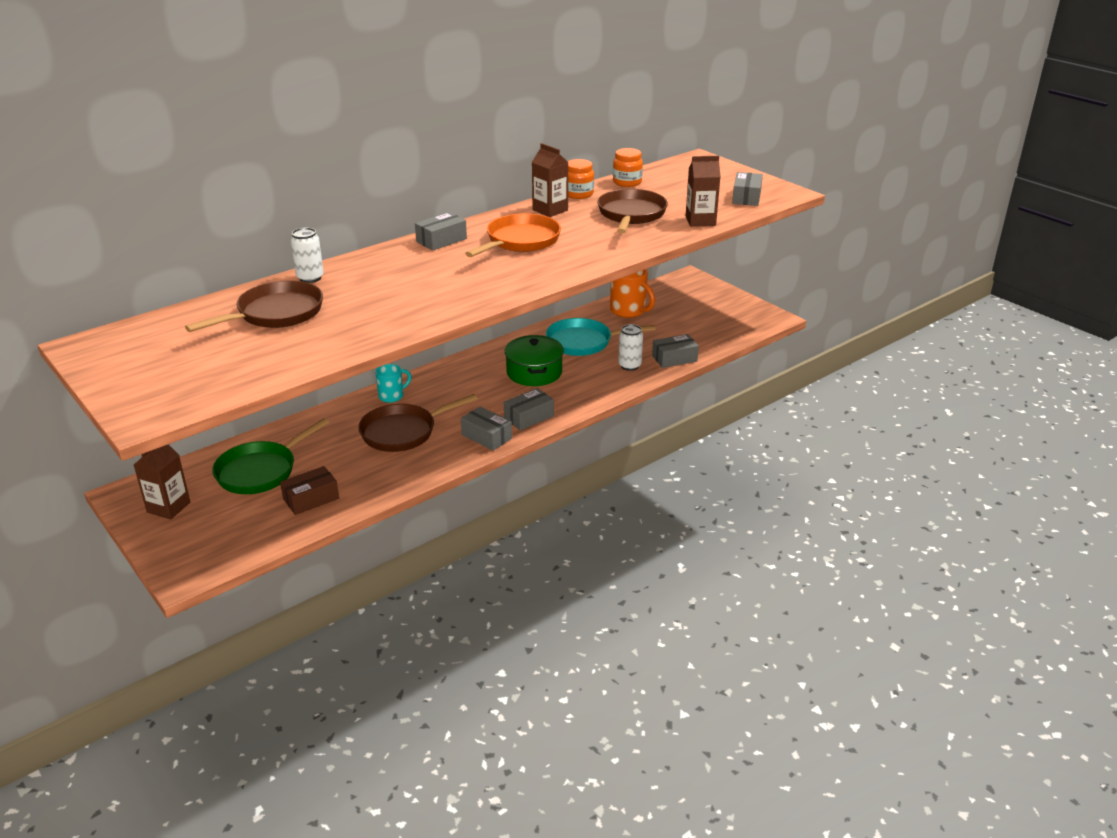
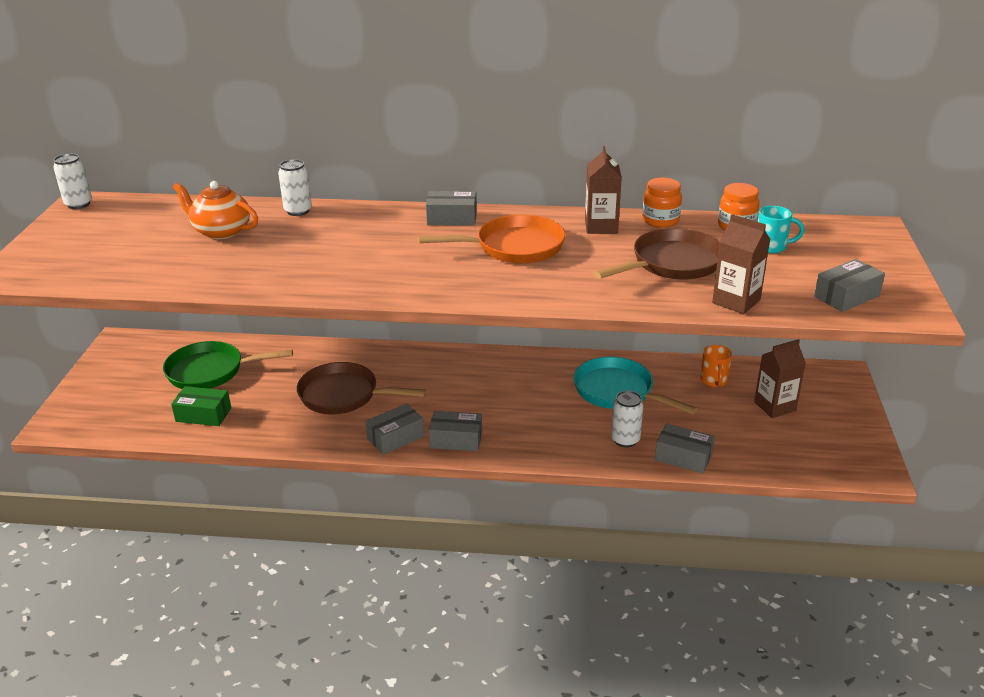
camera: 45 degrees right, 0 degrees up
(82, 348) = (78, 204): none -> white can
(168, 507) = (124, 367): brown carton -> brown carton (774, 406)
(275, 314) = (221, 231): brown pan -> orange teapot
(311, 499) = (203, 415): brown box -> green box
(392, 396) = (384, 358): turquoise mug -> turquoise mug (772, 247)
(486, 436) = (396, 437): grey box -> grey box turned 60 degrees clockwise
(534, 372) = (527, 398): green pot -> none
(629, 311) = (714, 381): orange mug -> orange mug, size x0.61

